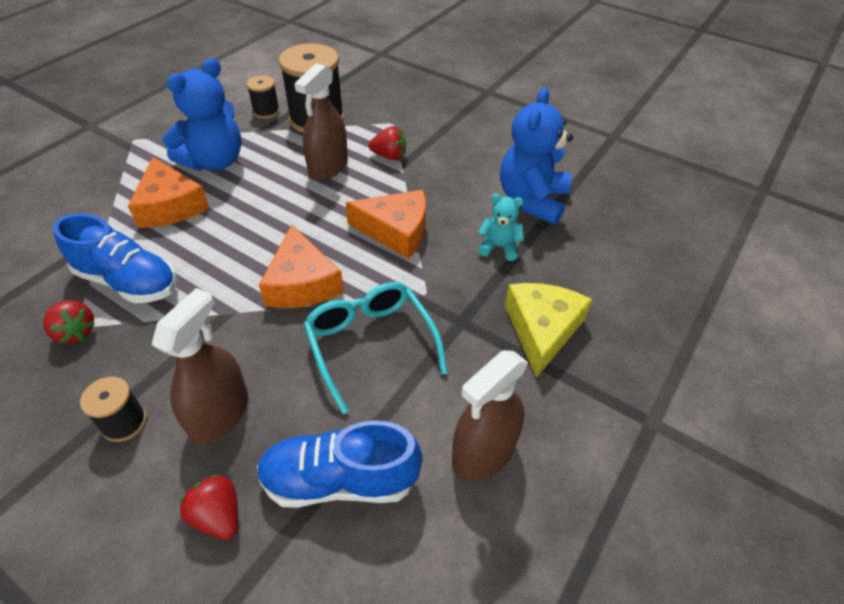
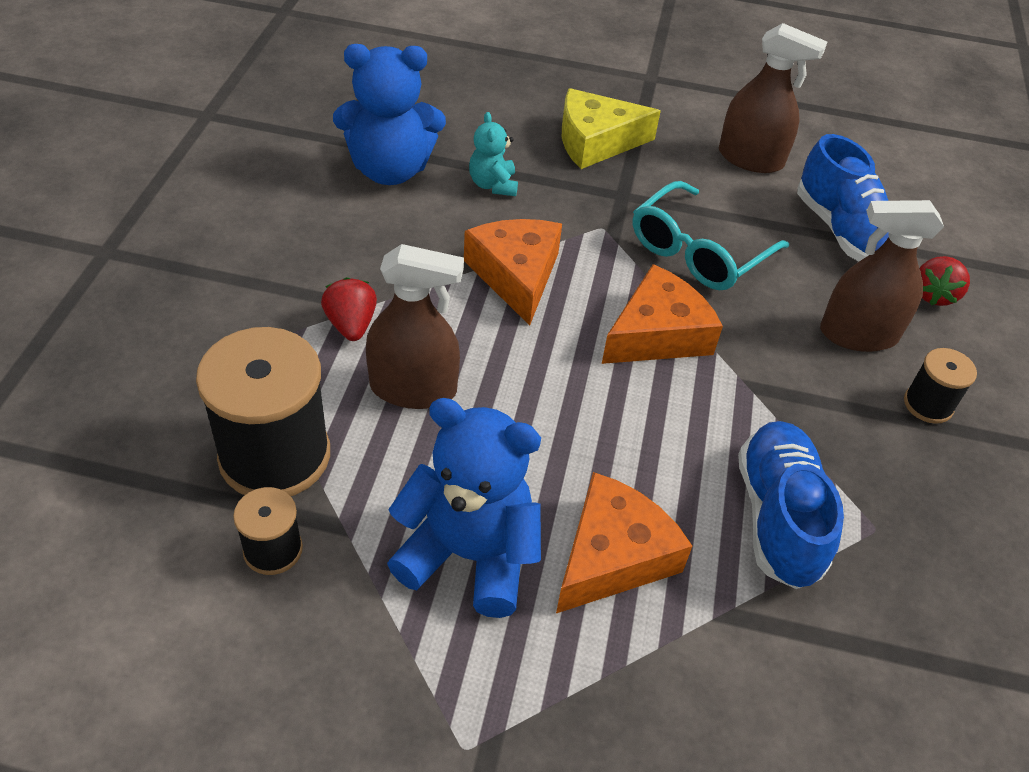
camera: 115 degrees left, 0 degrees up
(75, 332) = (883, 524): red strawberry -> none

